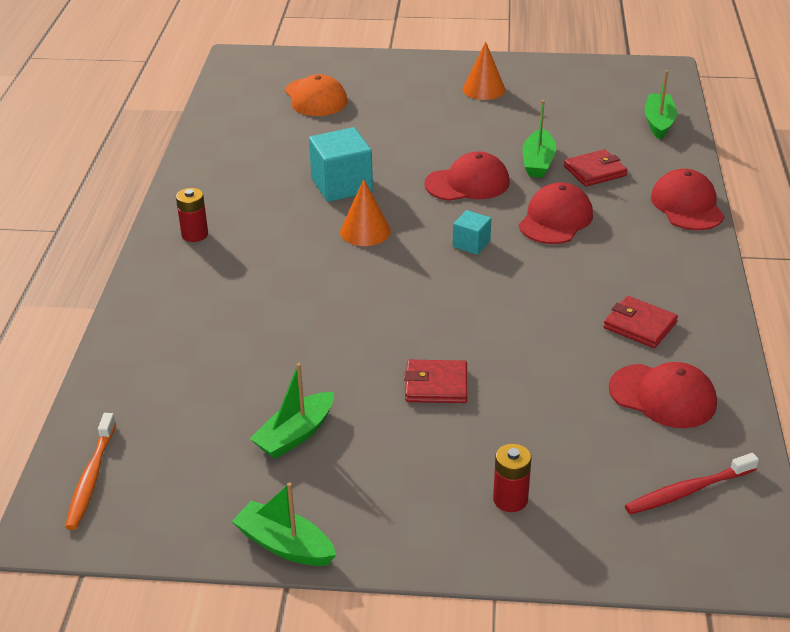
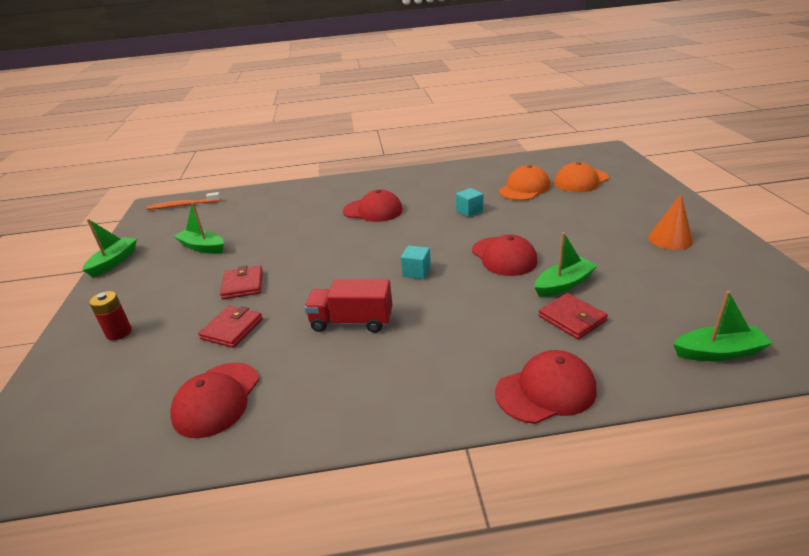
camera: 80 degrees right, 5 degrees down
(194, 234) = (390, 182): red battery -> none
(306, 136) = (524, 188): none -> orange cap
(341, 185) = (469, 211): turquoise cube -> turquoise cube, size x0.54
(365, 231) = (415, 229): orange cone -> none
(538, 162) = (563, 284): green boat -> green boat turned 150 degrees clockwise
(555, 219) = (472, 306): red cap -> red cap (373, 210)
(555, 298) = (352, 321): none -> red truck
(639, 325) = (319, 375): red wallet -> red wallet (232, 329)
(688, 491) = (92, 426): red toothbrush -> none

